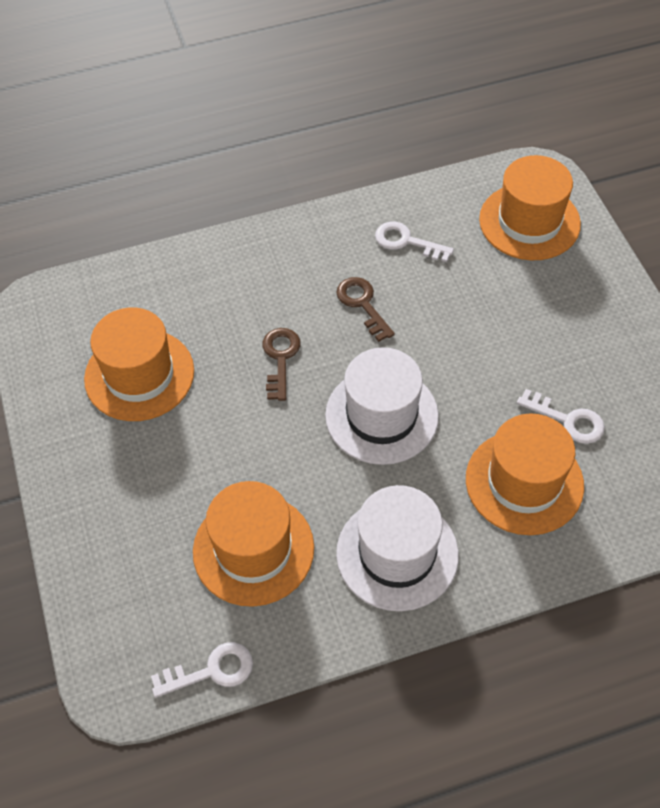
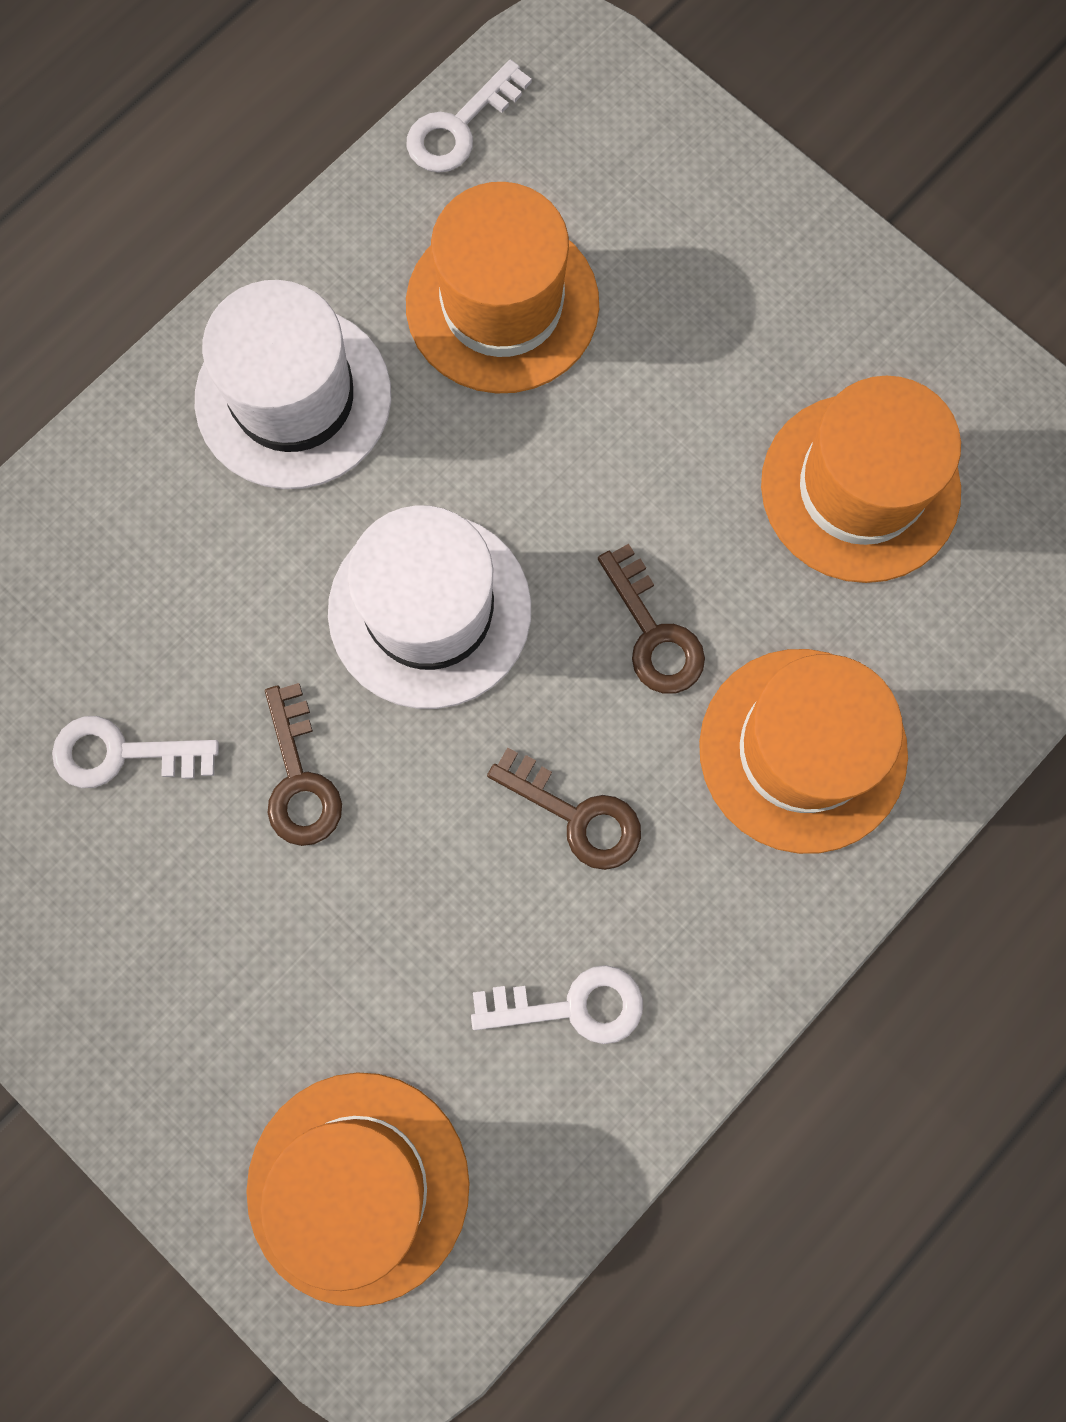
camera: 150 degrees right, 20 degrees up
(483, 372) = (300, 779): none -> brown key
(524, 482) = (151, 604): orange hat -> orange hat (802, 750)

